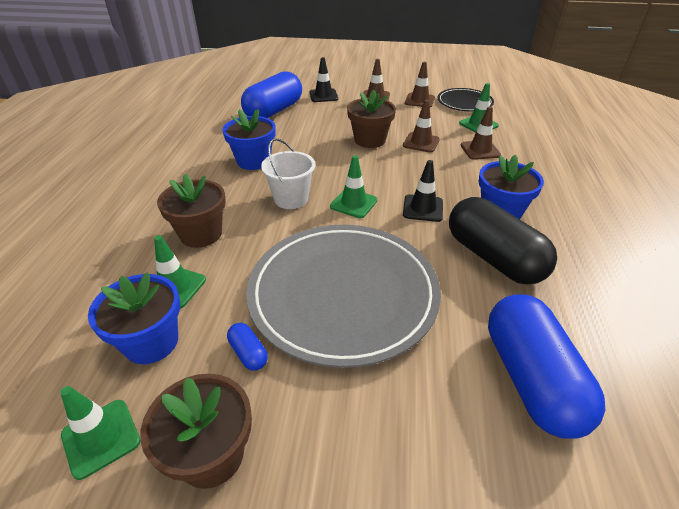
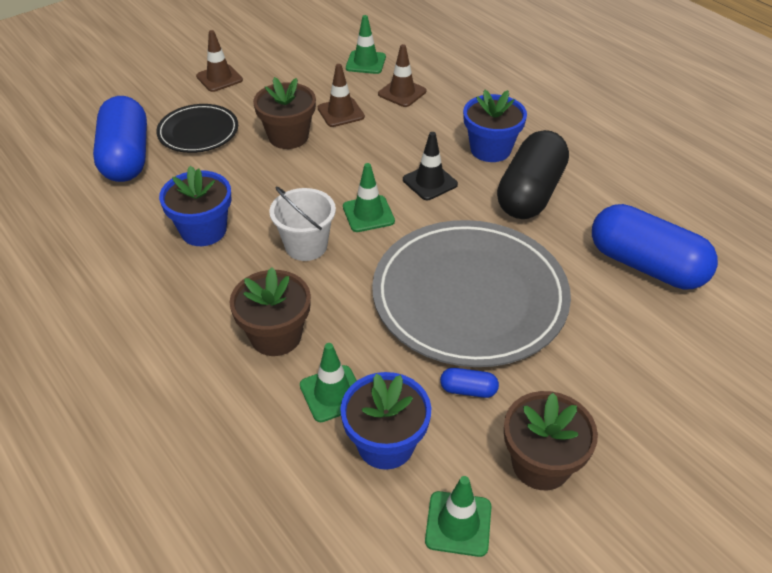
camera: 45 degrees left, 5 degrees up
(323, 96) = (155, 105): black traffic cone -> none
(419, 100) = (272, 59): brown traffic cone -> none
(464, 102) = (320, 40): black plate -> black plate (198, 132)
(493, 258) = (530, 193): black capsule -> black capsule turned 75 degrees counterclockwise

